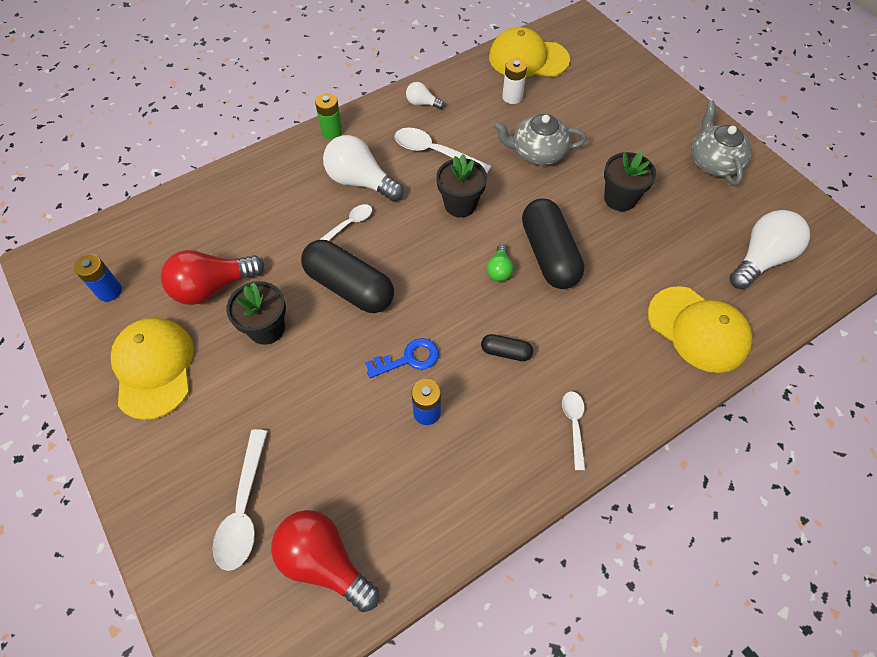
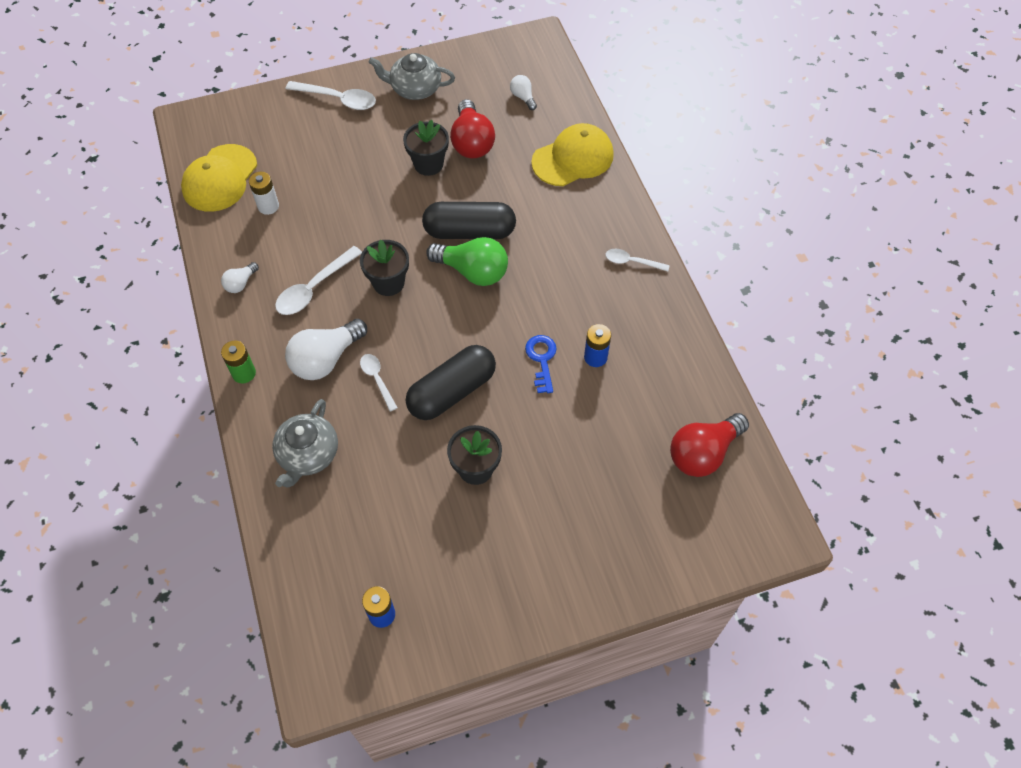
camera: 75 degrees left, 0 degrees up
(154, 368) = (490, 573): yellow cap -> none
(212, 287) = (411, 512): red light bulb -> red light bulb (472, 142)
(244, 508) = (647, 507): white spoon -> white spoon (338, 99)
(499, 270) = (473, 271): green light bulb -> green light bulb, size x1.99
(506, 352) = (556, 288): black capsule -> none
(537, 153) = (350, 207): grey teapot -> grey teapot (308, 454)
(760, 259) = (523, 97): white light bulb -> white light bulb, size x0.50

